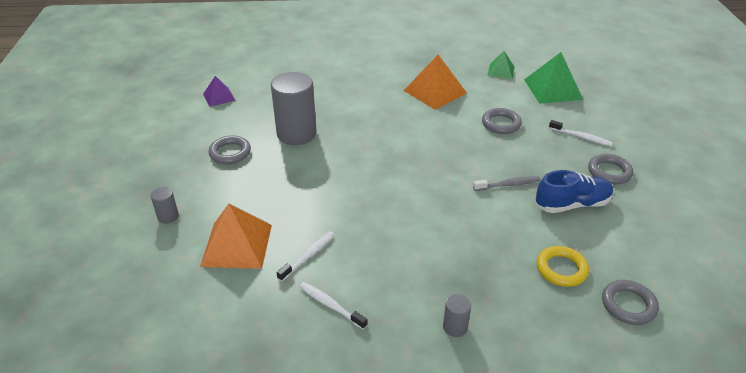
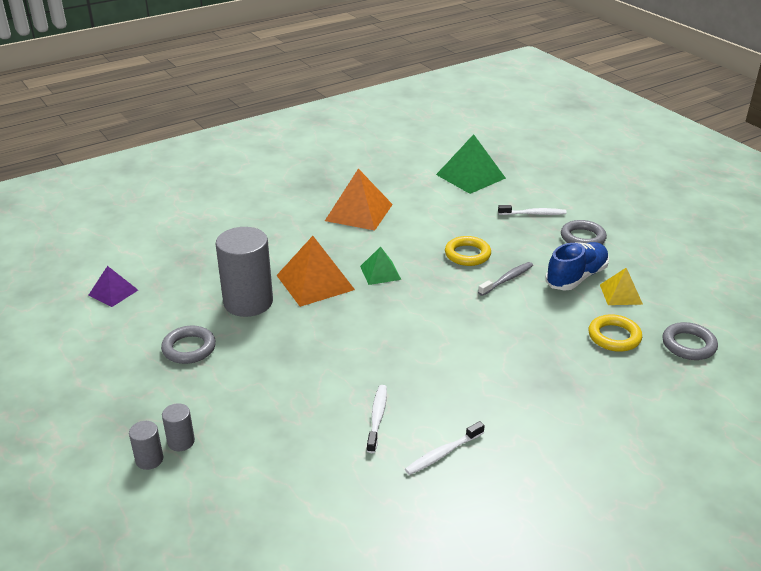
camera: 30 degrees left, 5 degrees down
(237, 245) = (291, 438): orange pyramid -> orange pyramid (315, 282)
(330, 305) = (443, 453): white toothbrush -> white toothbrush turned 45 degrees counterclockwise
(455, 327) = (570, 423): grey cylinder -> grey cylinder (149, 459)
(492, 153) = (467, 254): none -> yellow ring
(501, 71) = (406, 172): green pyramid -> green pyramid (380, 272)
(501, 124) = (451, 224): grey ring -> none
(601, 234) = (620, 294): none -> yellow pyramid

